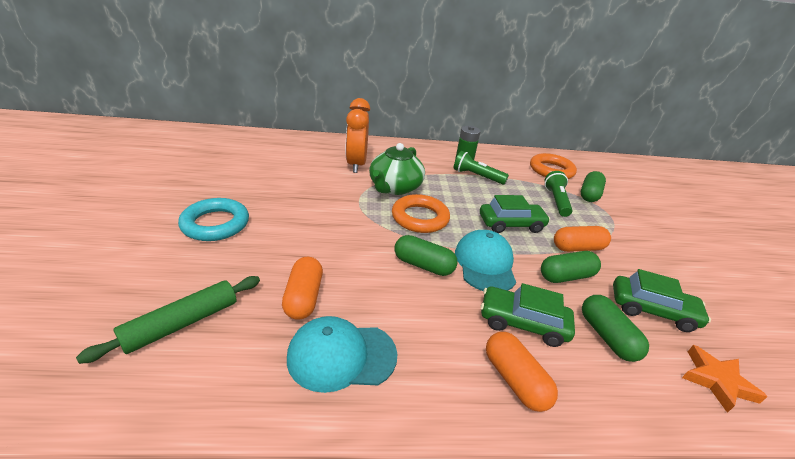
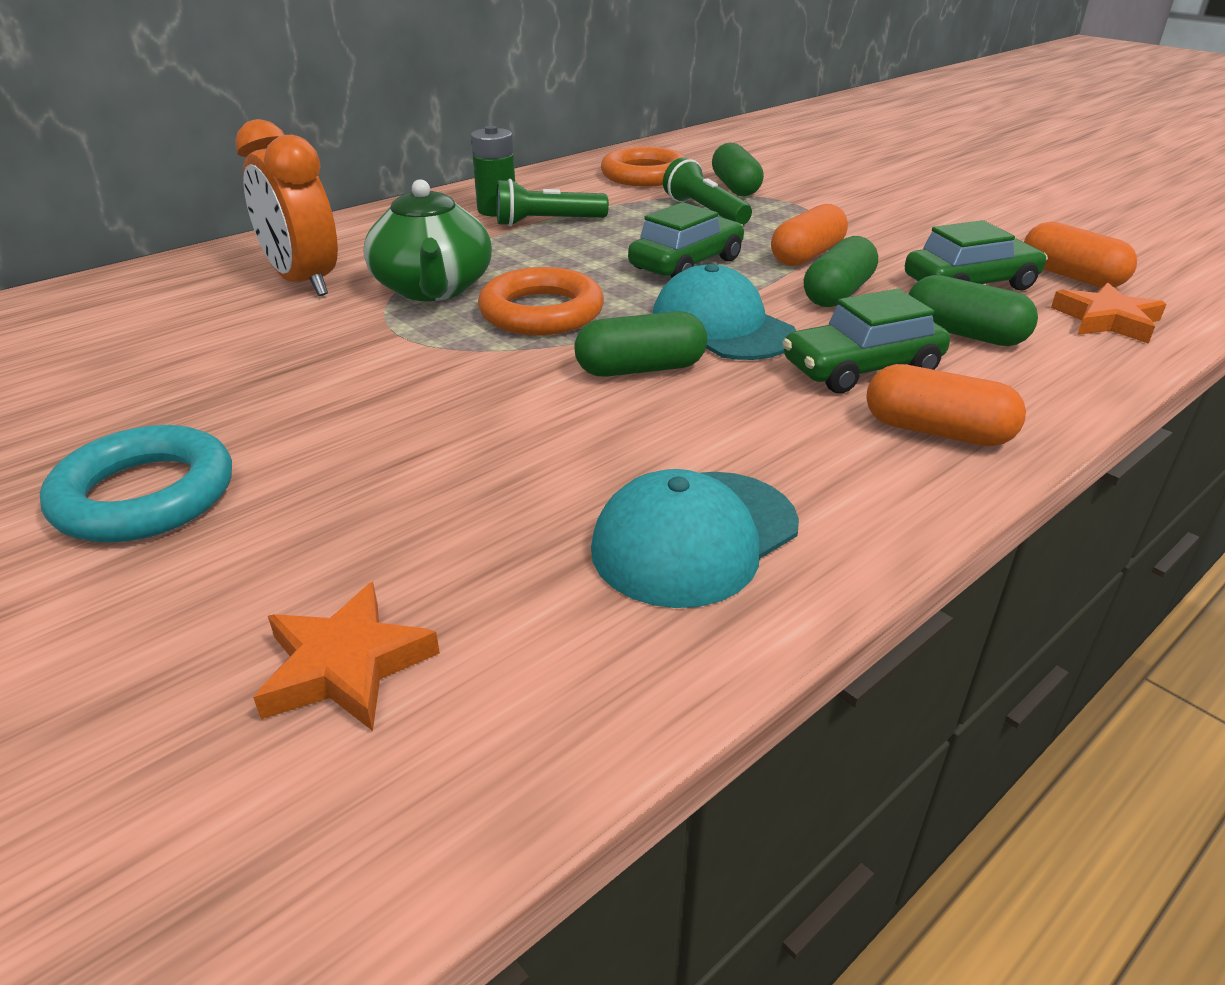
camera: 35 degrees left, 0 degrees up
(182, 323) = (345, 665): green rolling pin -> orange star
(304, 297) = (518, 504): orange capsule -> orange capsule (1071, 276)

